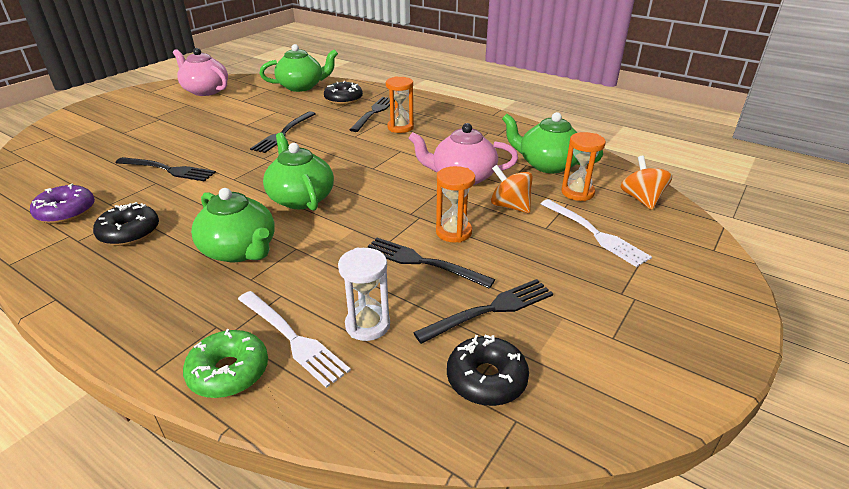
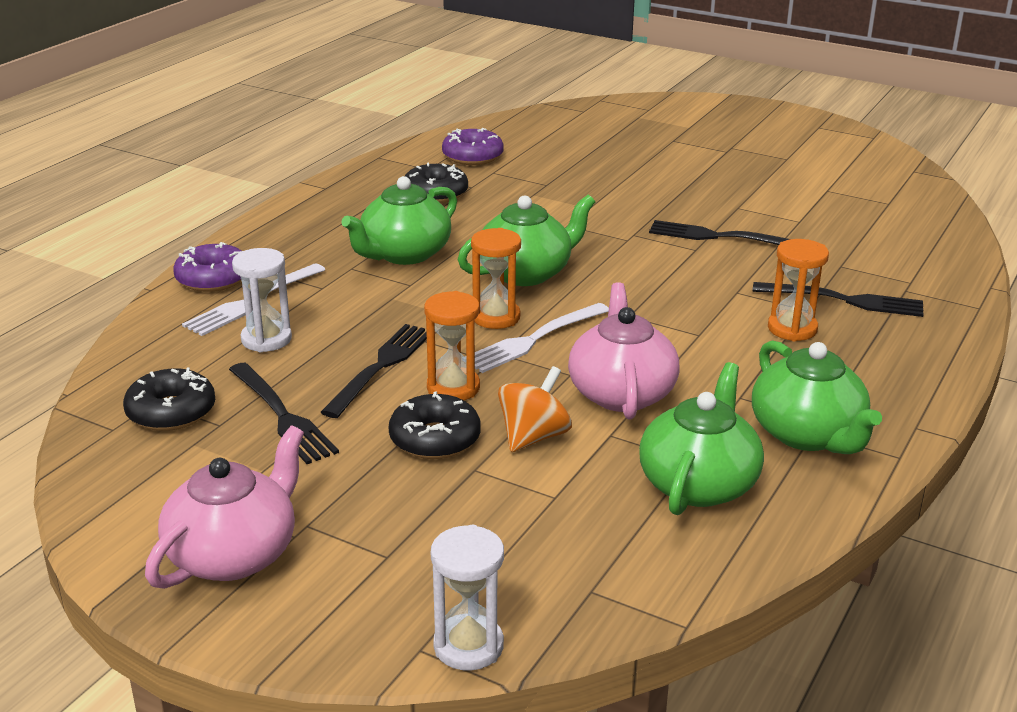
camera: 85 degrees right, 5 degrees down
(168, 170) = (579, 184): black fork -> none
(205, 91) = (847, 159): pink teapot -> pink teapot (234, 554)
(229, 372) = (213, 279): green donut -> purple donut
(302, 86) = (922, 226): green teapot -> green teapot (808, 434)
(343, 99) = (888, 268): black donut -> black donut (435, 439)
(577, 192) = (595, 511): orange hourglass -> orange hourglass (496, 317)
(595, 233) = (461, 516): white fork -> white fork (534, 339)
(641, 199) = (587, 587): orange spinning top -> none
(703, 234) = (468, 646): none -> white hourglass

